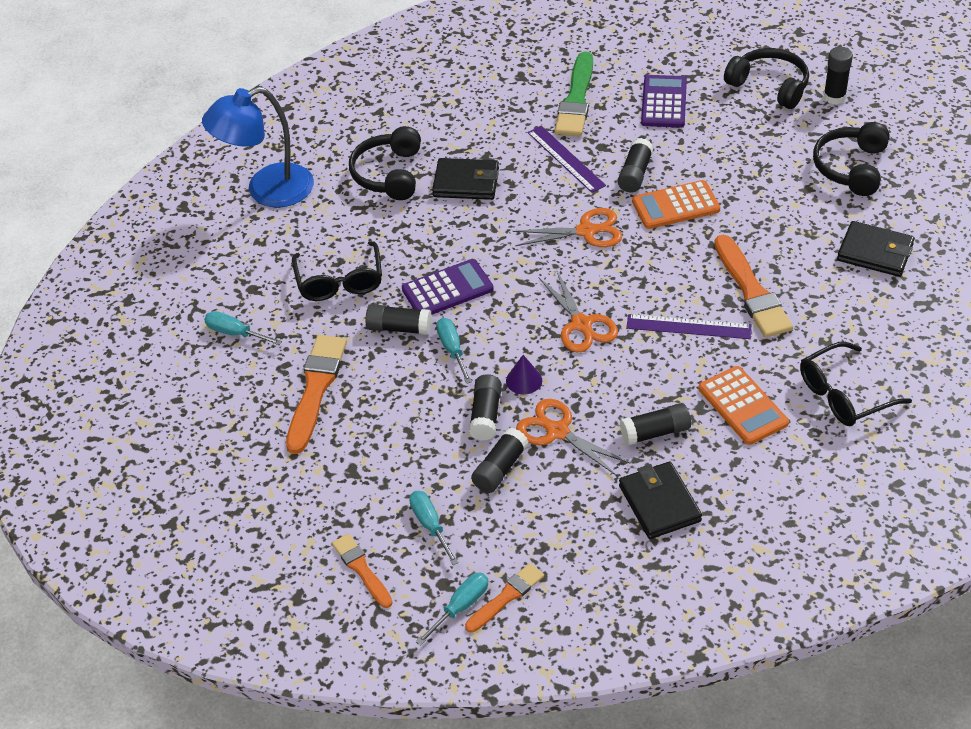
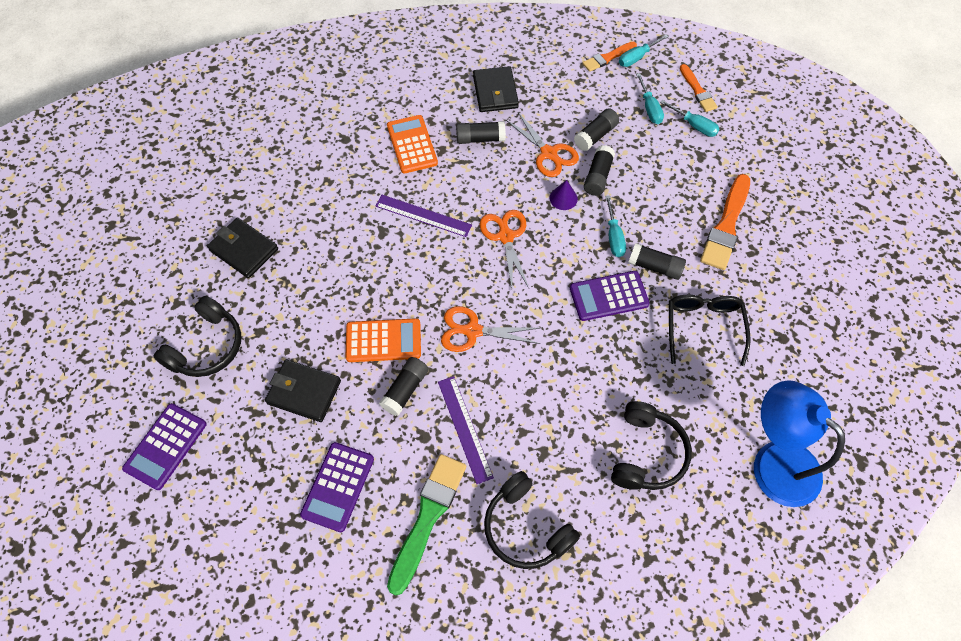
camera: 170 degrees left, 15 degrees up
(235, 333) = (795, 293): turquoise screwdriver -> turquoise screwdriver (694, 125)
(267, 191) = (774, 462): blue lamp -> blue lamp turned 120 degrees counterclockwise
(466, 182) = (570, 421): black wallet -> black wallet (304, 392)
(751, 291) = (360, 236): orange brush -> none
(769, 86) = (219, 482): black headphones -> black headphones (526, 527)
(834, 97) = (165, 446): black glue stick -> purple calculator
(843, 395) = (338, 137): black glasses -> none

